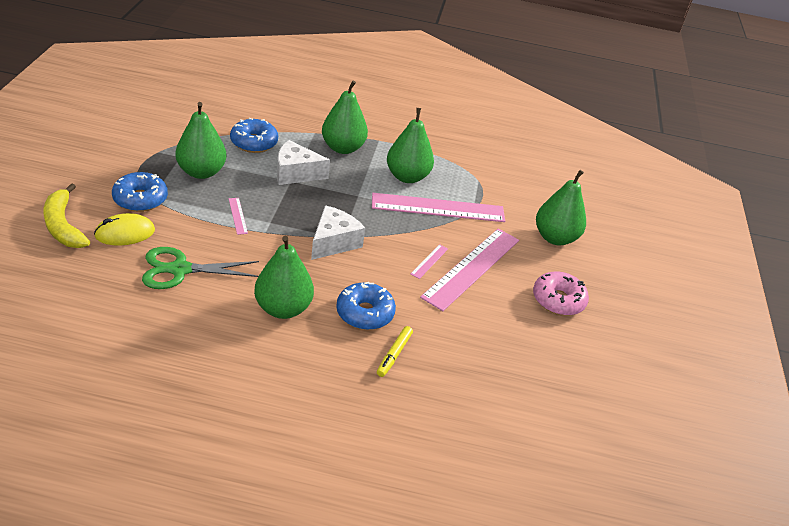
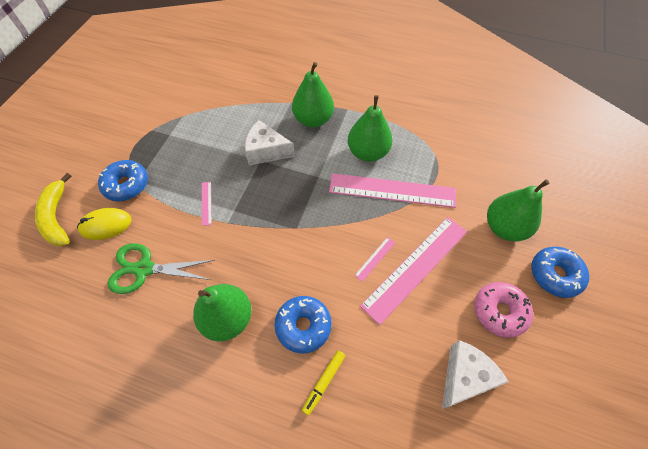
camera: 15 degrees right, 20 degrees up
(201, 172) = (184, 152): green pear -> none
(254, 142) = (235, 116): blue donut -> blue donut (555, 275)
(334, 242) = (287, 235): white cheese -> white cheese (464, 377)

